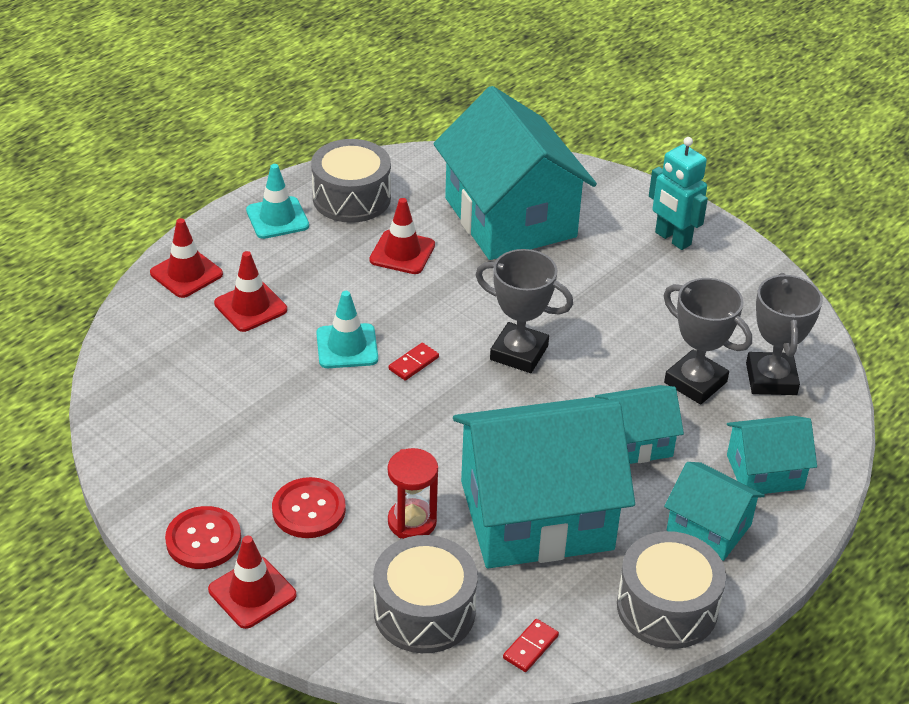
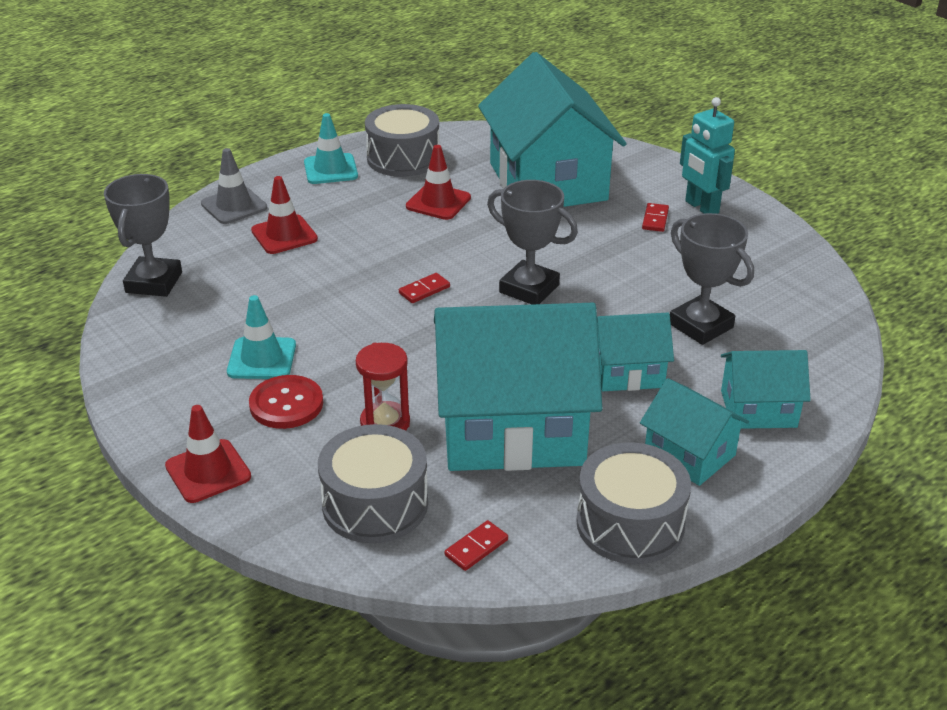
camera: 10 degrees right, 5 degrees down
(186, 273) = (234, 206): red traffic cone -> grey traffic cone
(203, 539) = (176, 421): red button -> none
(347, 346) = (364, 272): turquoise traffic cone -> turquoise traffic cone (262, 359)
(628, 257) = (655, 219): none -> red domino
(771, 379) = (779, 328): grey trophy -> grey trophy (154, 282)

